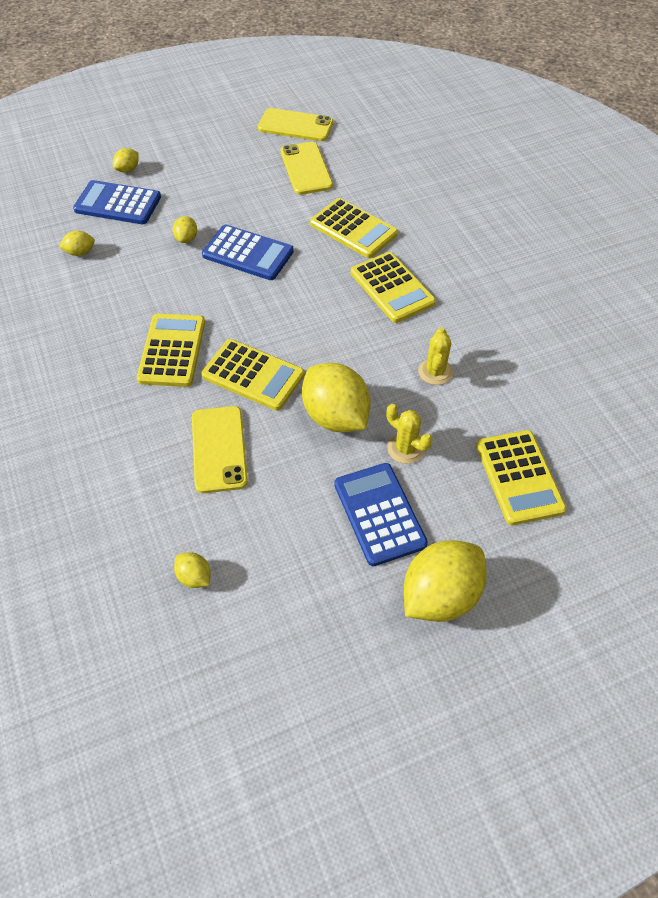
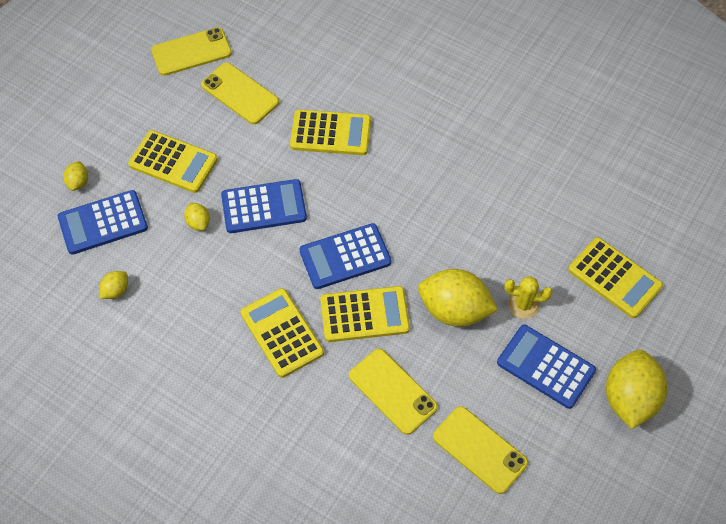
camera: 35 degrees left, 5 degrees up
(194, 577) = (461, 498): yellow lemon -> none
(250, 546) = (480, 450): none -> yellow phone
(279, 323) = (345, 257): none -> blue calculator
(392, 288) = (406, 172): yellow calculator -> yellow calculator (173, 162)
(435, 372) = (495, 228): yellow cactus -> none

